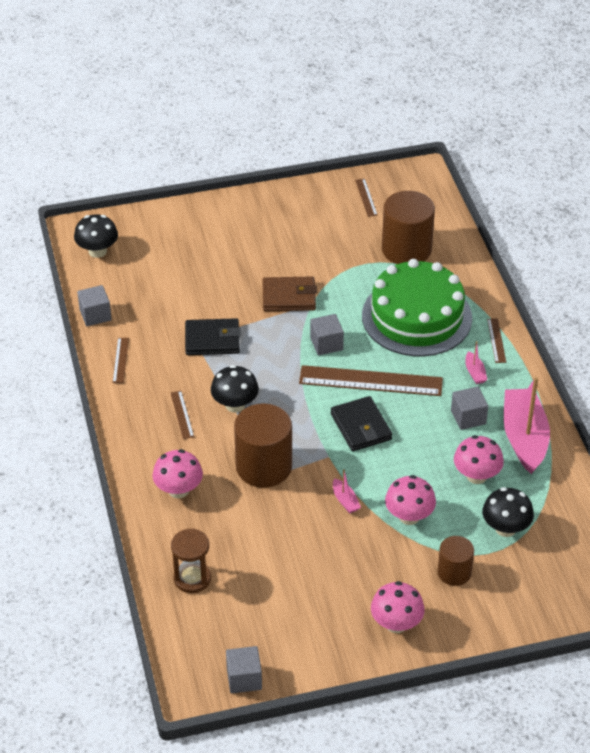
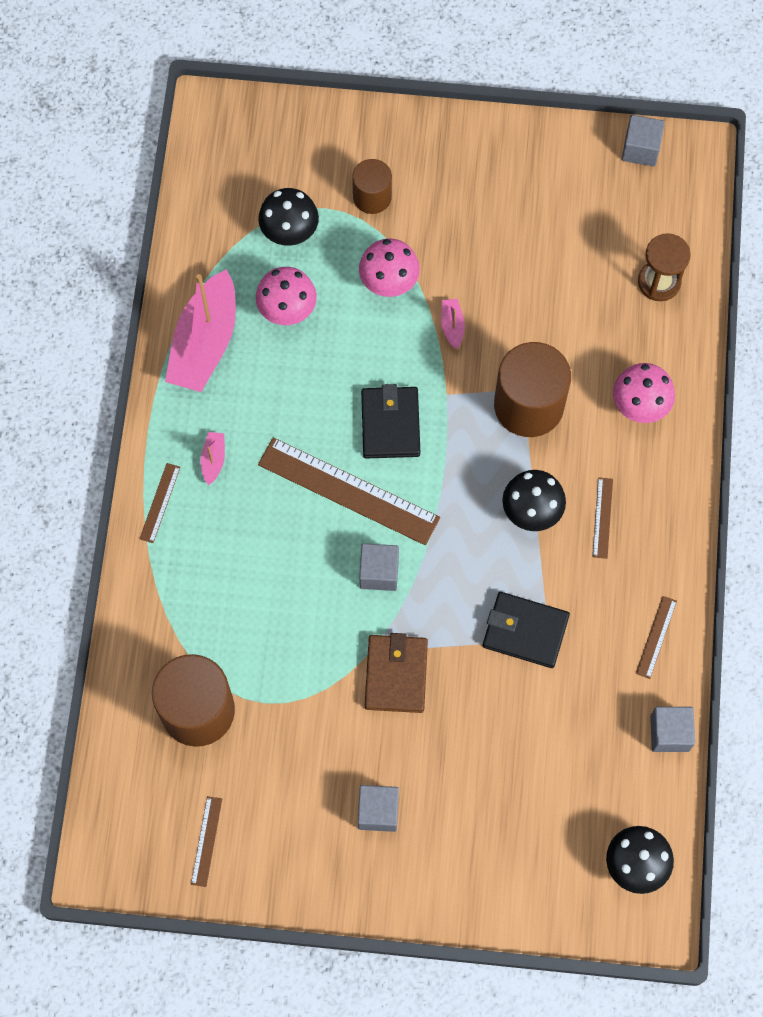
camera: 160 degrees left, 25 degrees up
(289, 297) = (396, 675): brown wallet -> brown wallet turned 75 degrees clockwise
(396, 624) = (460, 158): pink mushroom -> none
(416, 317) = (242, 579): green cake -> none
(468, 417) = (255, 394): grey cube -> grey cube (378, 811)

